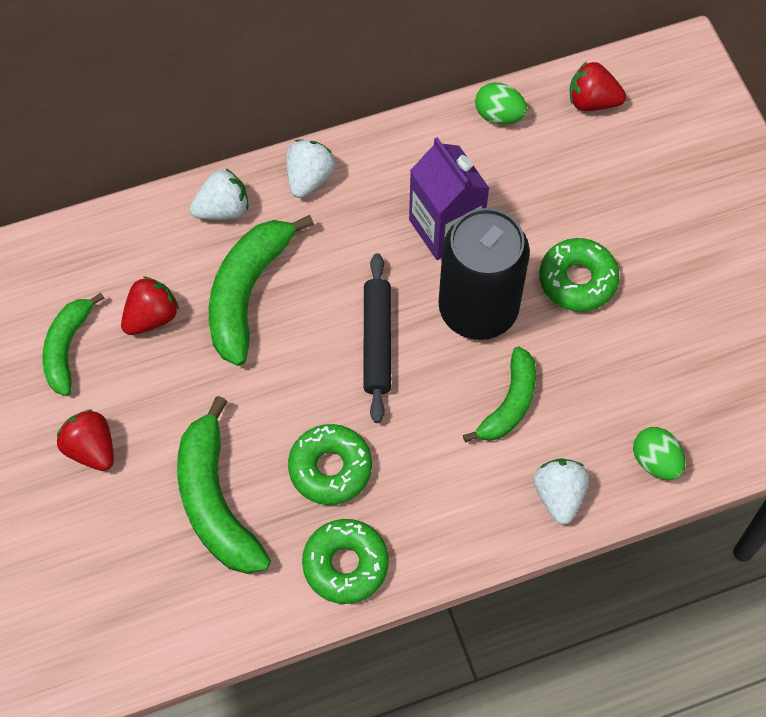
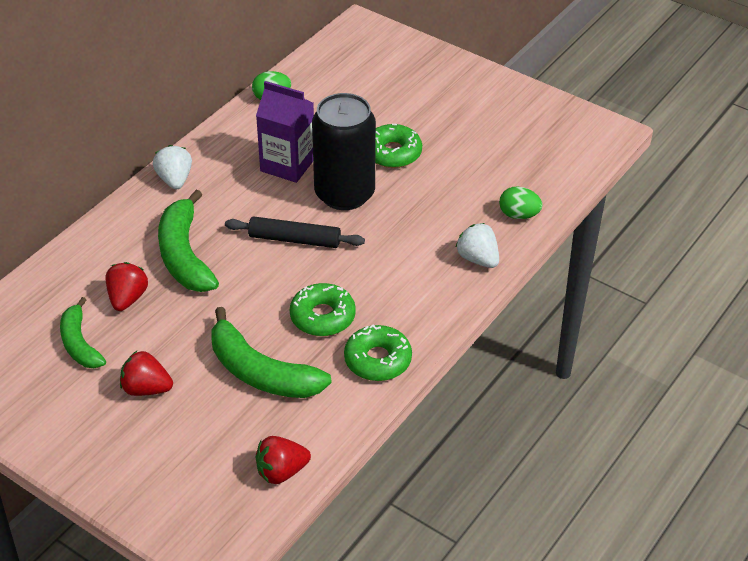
camera: 35 degrees left, 20 degrees down
(223, 209) = (128, 221): white strawberry -> none
(377, 342) = (295, 239): black rolling pin -> black rolling pin turned 45 degrees counterclockwise
(509, 403) = (406, 230): green banana -> none
(592, 101) = (323, 68): red strawberry -> red strawberry (281, 472)

